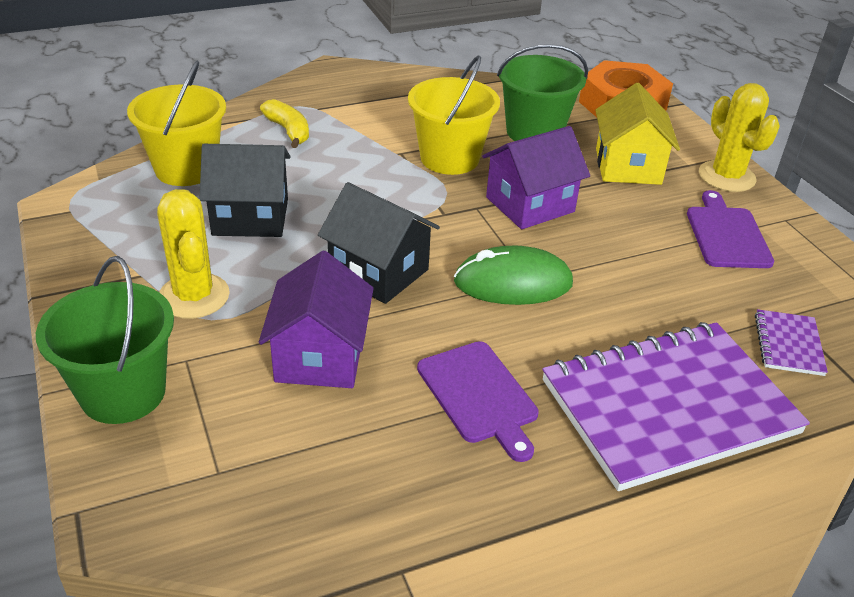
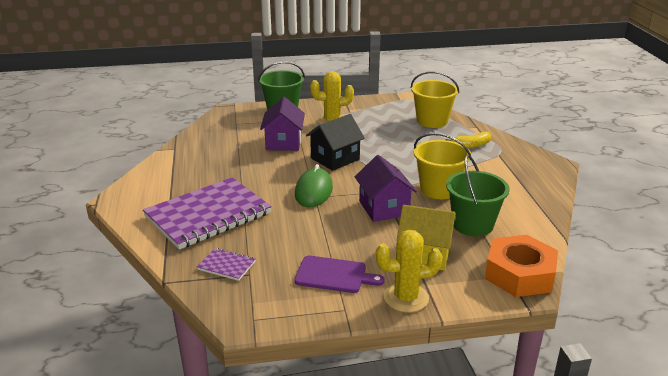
camera: 105 degrees right, 10 degrees down
(250, 217) = (387, 133): black house -> none
(320, 356) = (283, 142): purple house -> purple house turned 75 degrees clockwise
(479, 395) = (242, 172): purple cutting board -> none
(668, 407) = (208, 215): purple notebook -> purple notebook turned 60 degrees clockwise

